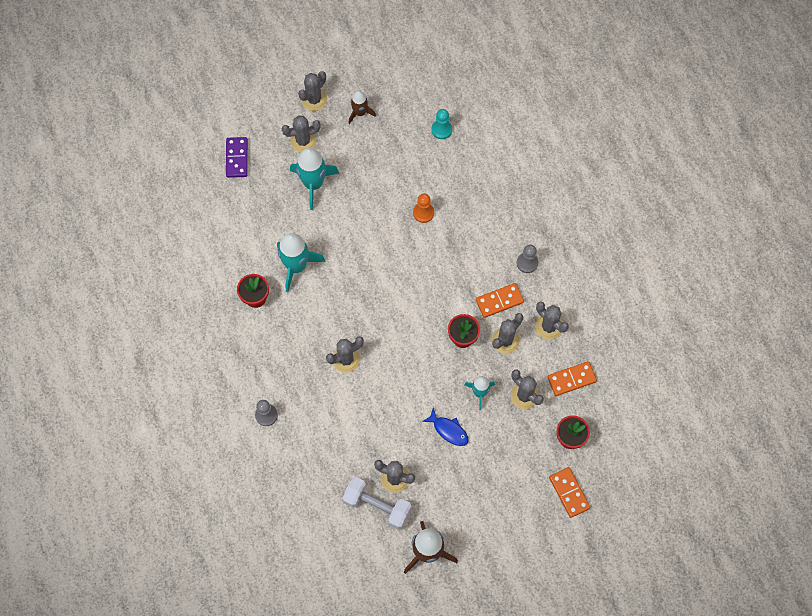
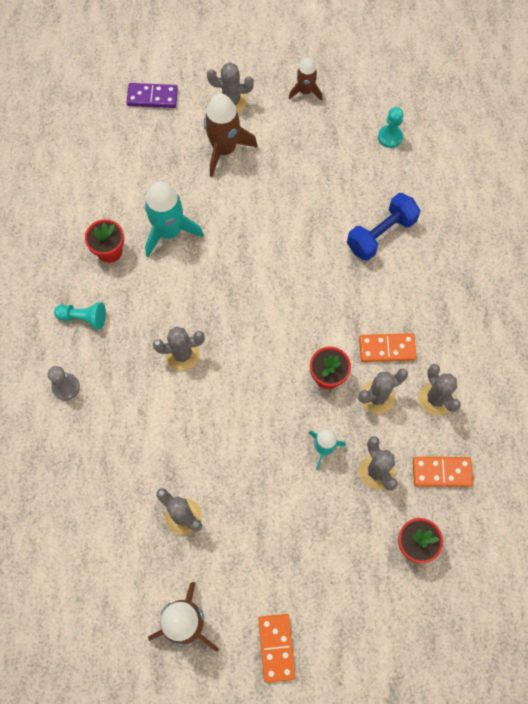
camera: 20 degrees right, 0 degrees up
(237, 158) = (152, 97): purple domino -> purple domino turned 75 degrees clockwise
(257, 357) = (84, 318): none -> turquoise pawn
(313, 184) = (224, 149): turquoise rocket -> brown rocket
(314, 99) = (261, 63): grey cactus -> none
(377, 506) = (149, 542): white dumbbell -> none
(423, 213) = (335, 220): orange pawn -> none
(448, 430) = (269, 481): blue fish -> none
(463, 212) = (381, 234): none -> blue dumbbell
(527, 263) = (435, 315): grey pawn -> none
(569, 492) = (389, 613): orange domino -> orange domino (276, 647)

